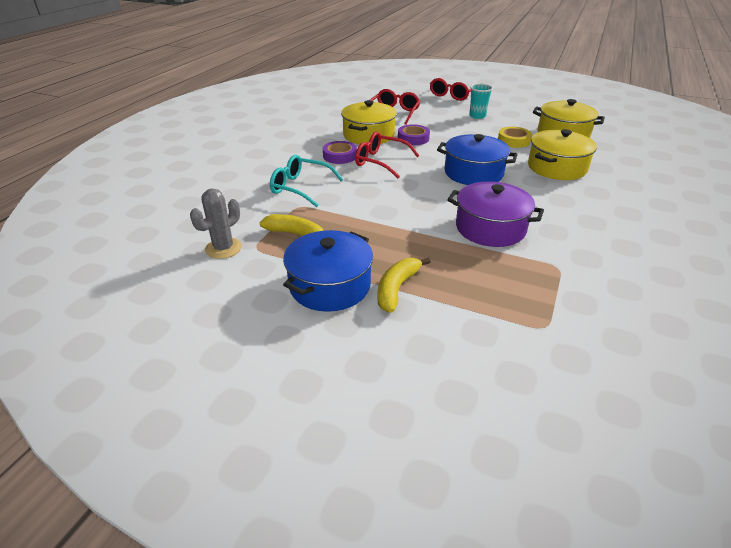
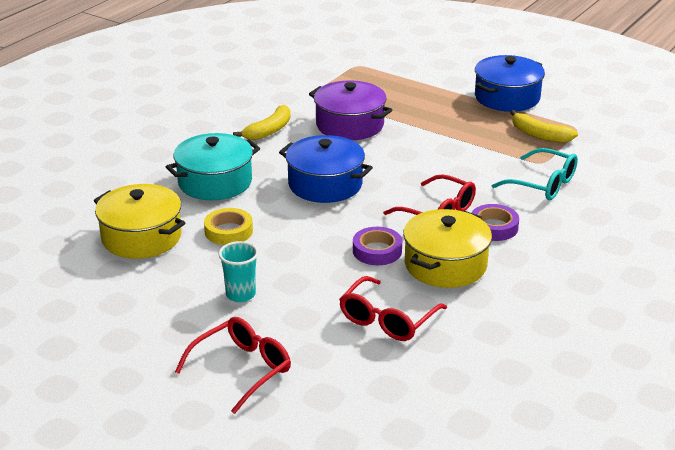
camera: 170 degrees left, 5 degrees down
(223, 248) = (606, 130): grey cactus -> none
(396, 289) = (454, 91): yellow banana -> yellow banana (269, 131)
(557, 167) = (215, 182): yellow pot -> turquoise pot

